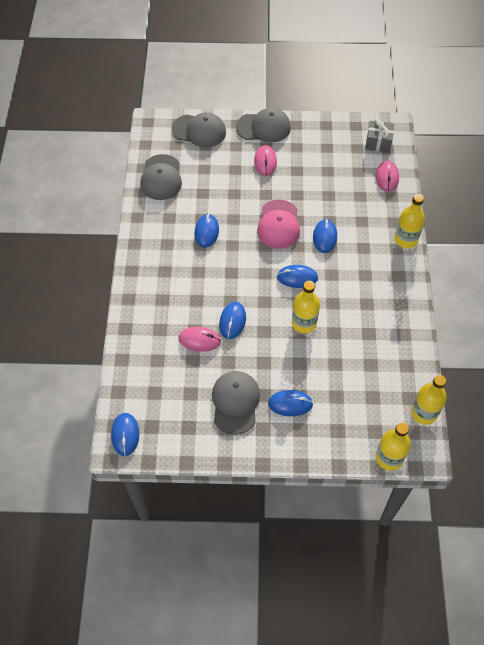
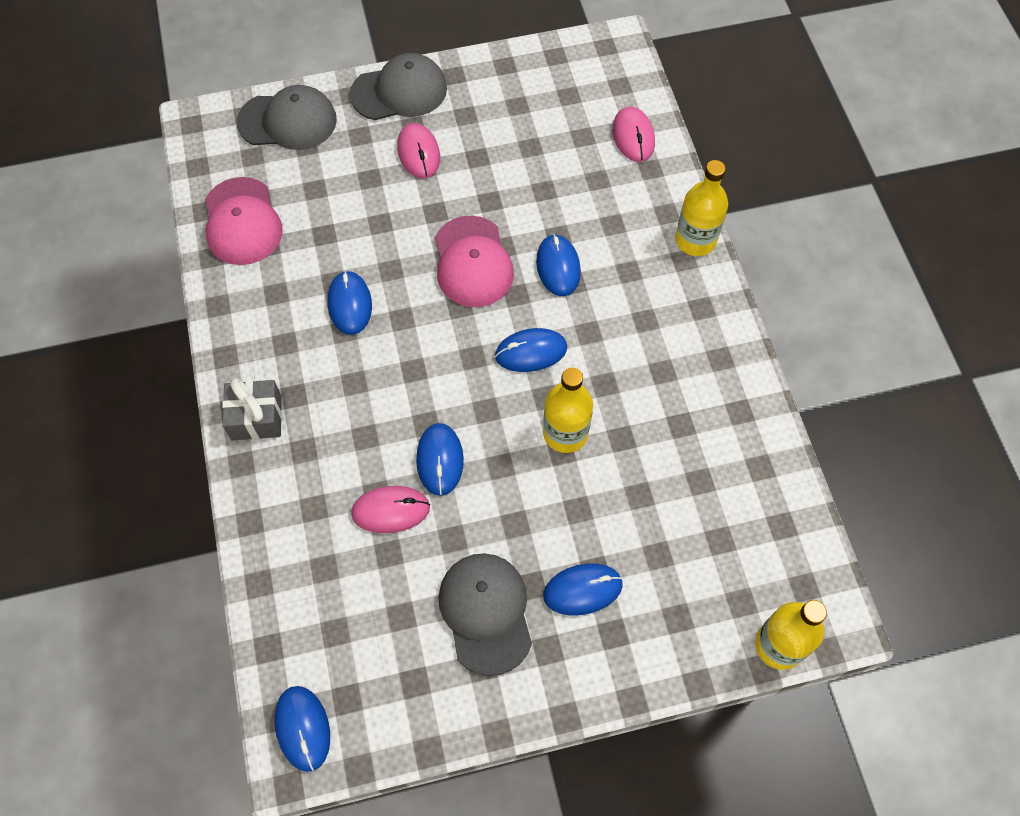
camera: 15 degrees left, 5 degrees up
(161, 178) = (242, 222): grey cap -> pink cap
(378, 142) = (601, 78): grey gift -> grey gift (256, 418)
(424, 413) = (813, 546): yellow bottle -> none

